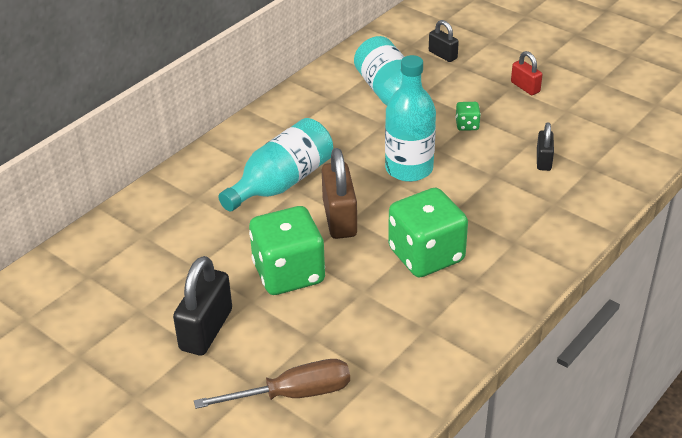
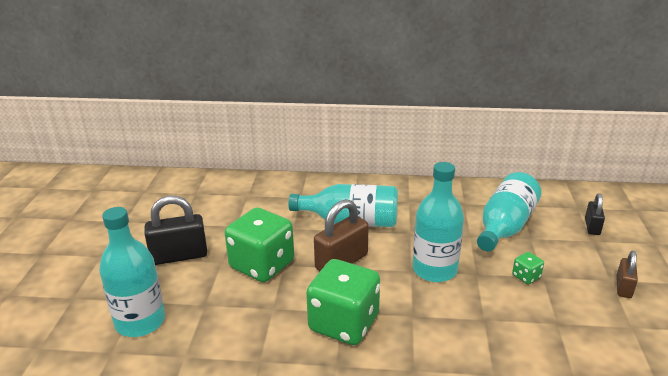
camera: 55 degrees right, 10 degrees down
(293, 394) = (140, 322): brown screwdriver -> turquoise bottle
(525, 87) = (623, 287): red padlock -> brown padlock
(543, 160) = (542, 342): black padlock -> none

